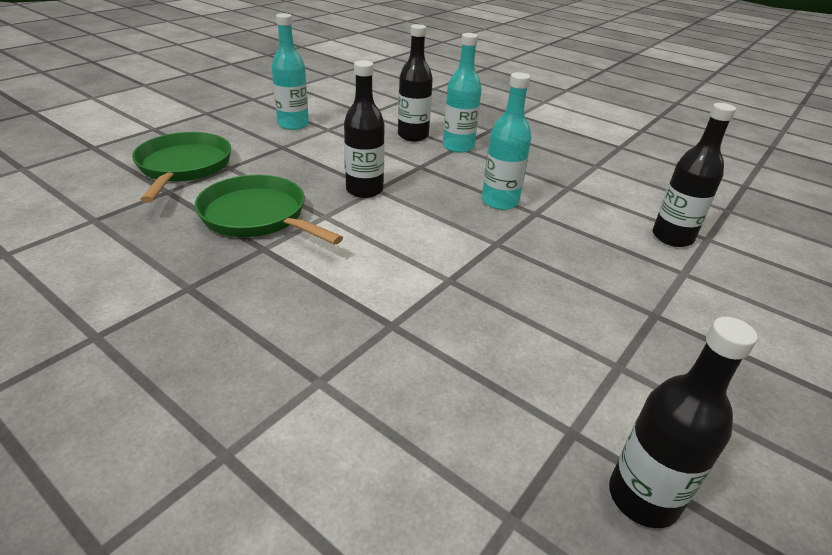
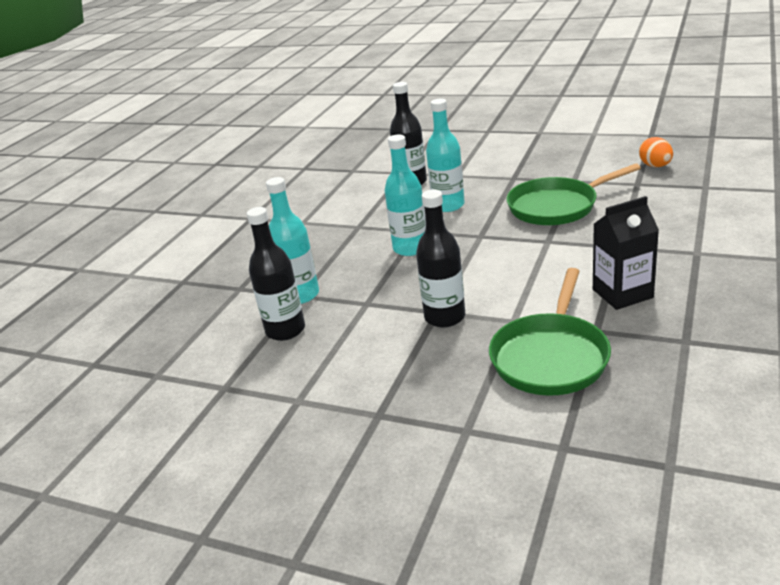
camera: 100 degrees left, 5 degrees down
(184, 167) = (497, 470): green pan -> green pan (557, 206)
(293, 124) = (298, 437): turquoise bottle -> turquoise bottle (448, 205)
(299, 285) = (622, 293): none -> black carton
(643, 497) = (655, 166): black bottle -> orange egg

